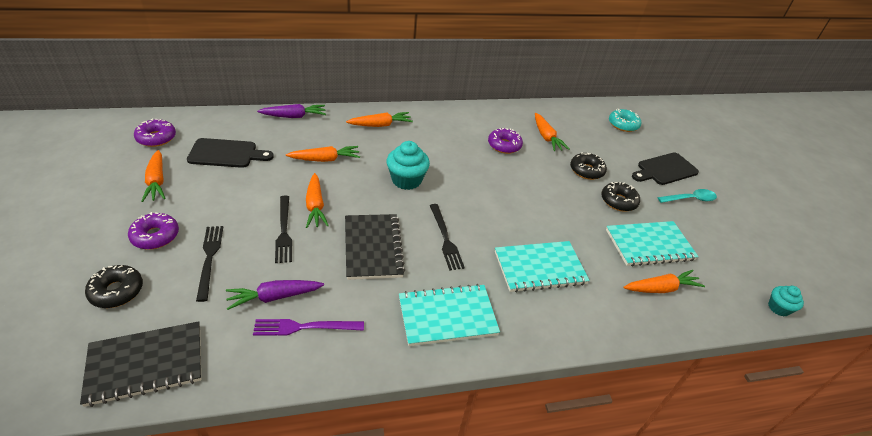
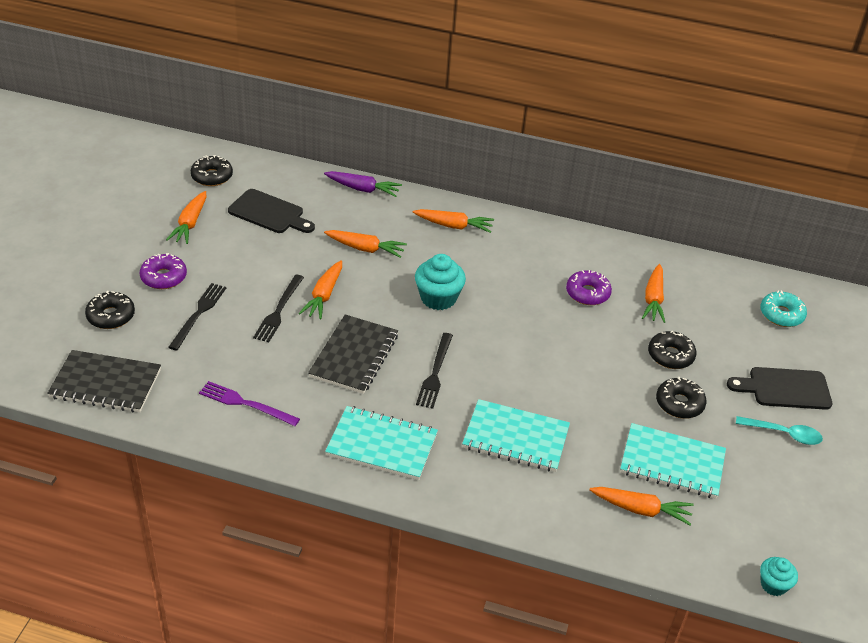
camera: 30 degrees right, 0 degrees up
(156, 138) = (212, 176): purple donut -> black donut
(274, 297) = (235, 368): purple carrot -> none

